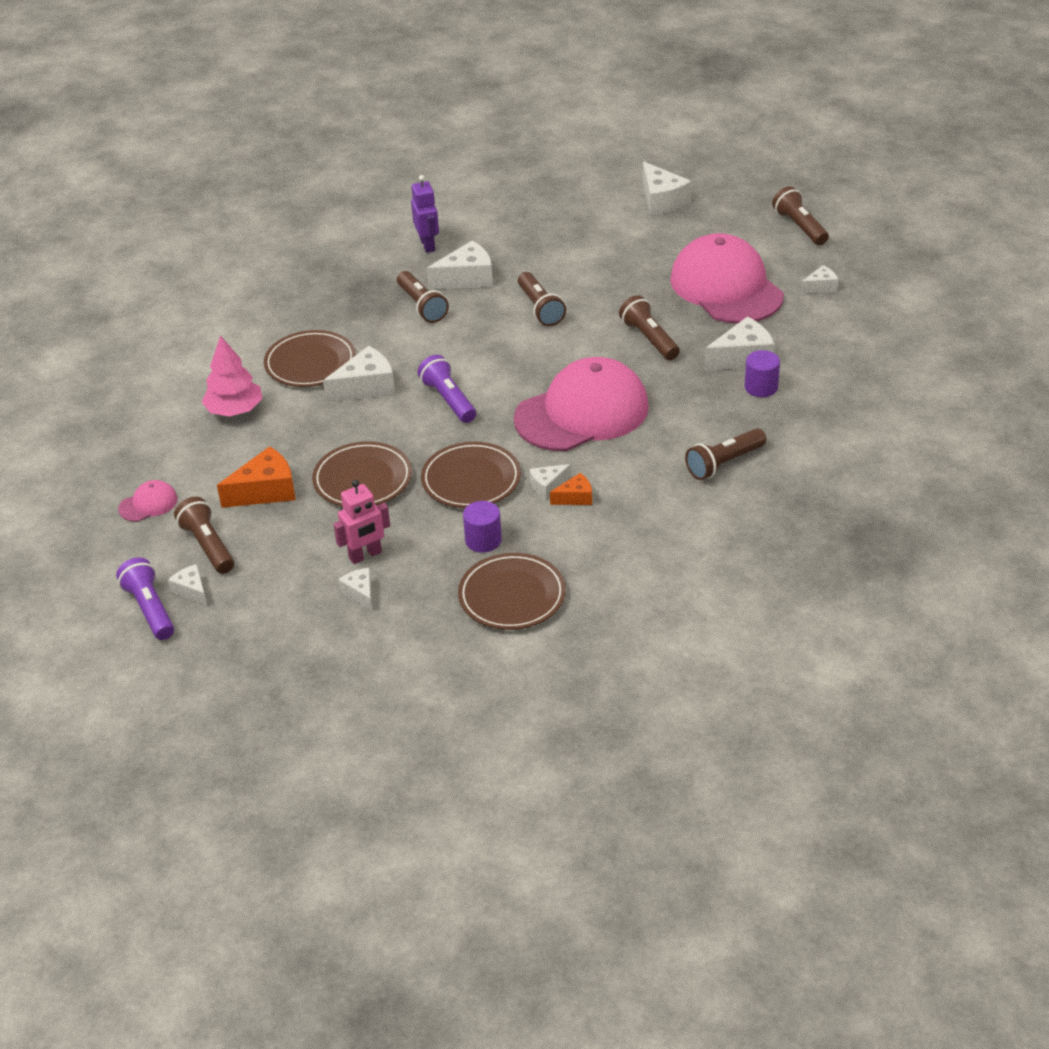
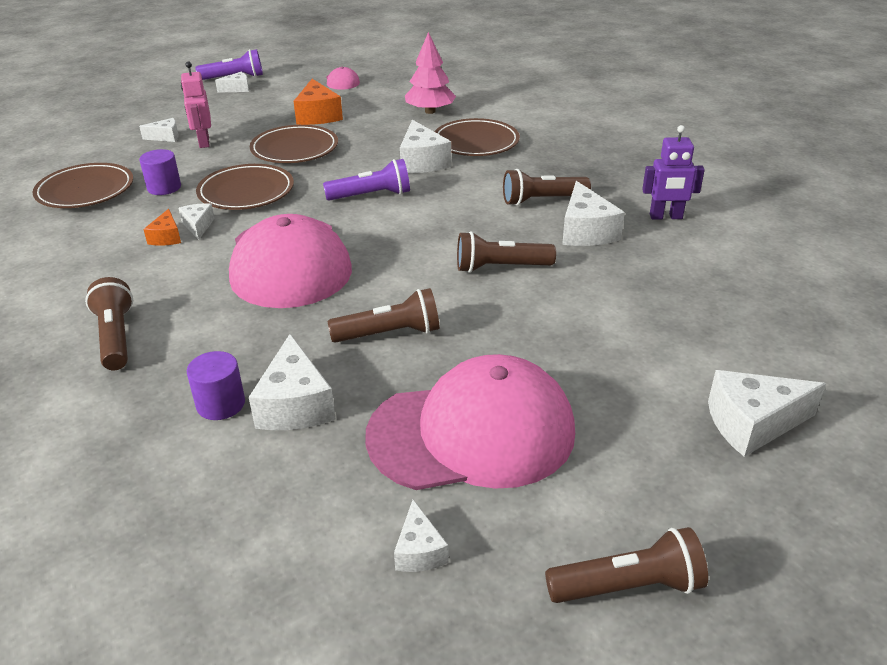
camera: 105 degrees right, 5 degrees down
(208, 546) = (276, 95): brown flashlight -> none

